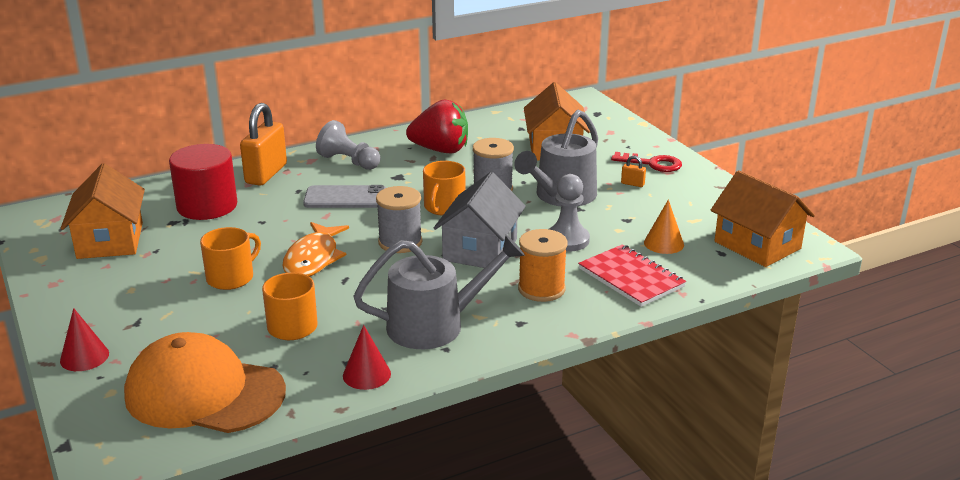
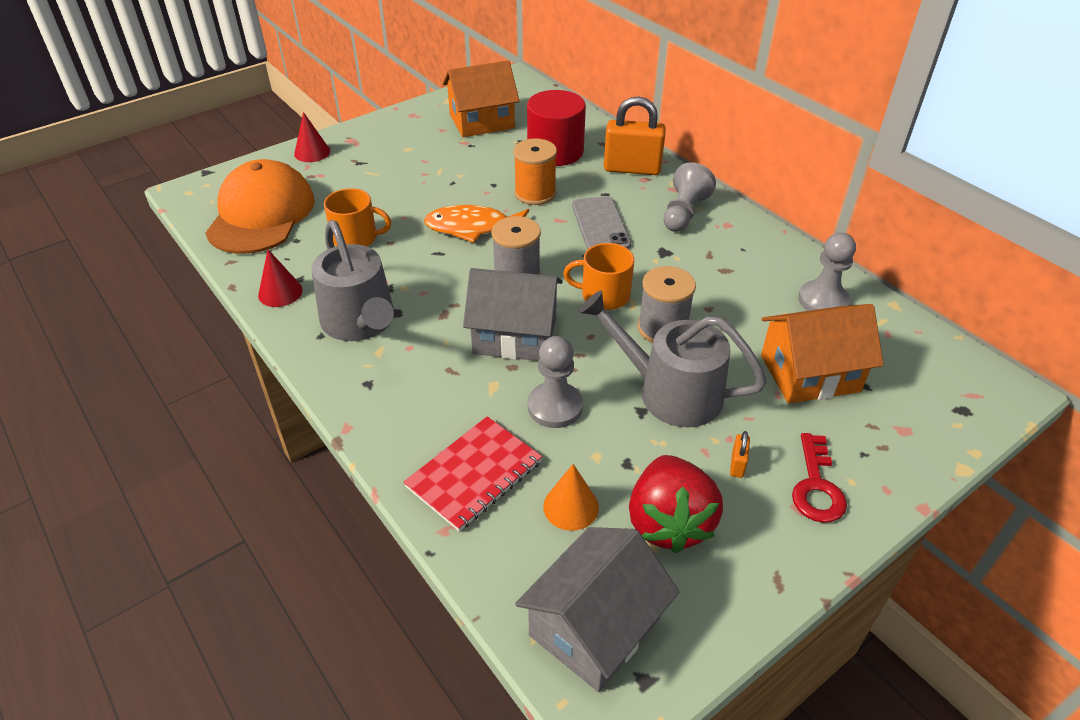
camera: 80 degrees right, 15 degrees up
(231, 277) = (432, 190): orange mug -> none
(440, 150) = (748, 273): red strawberry -> red strawberry (668, 522)
(483, 131) = (823, 301): none -> grey pawn
(541, 289) = (437, 394): orange spool -> orange spool (535, 193)
(757, 245) = (594, 627): orange house -> grey house

